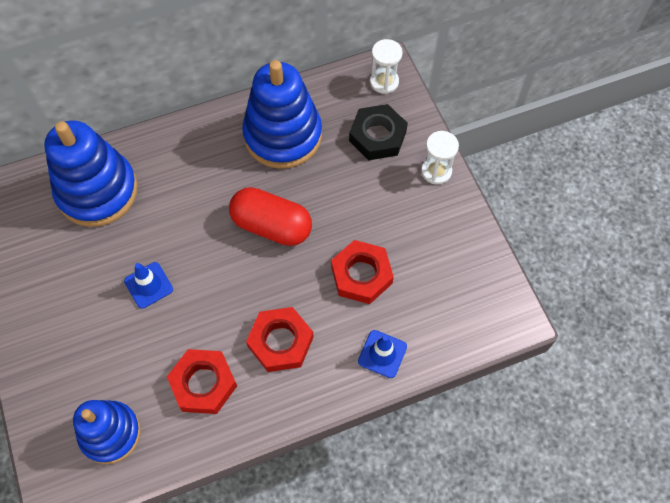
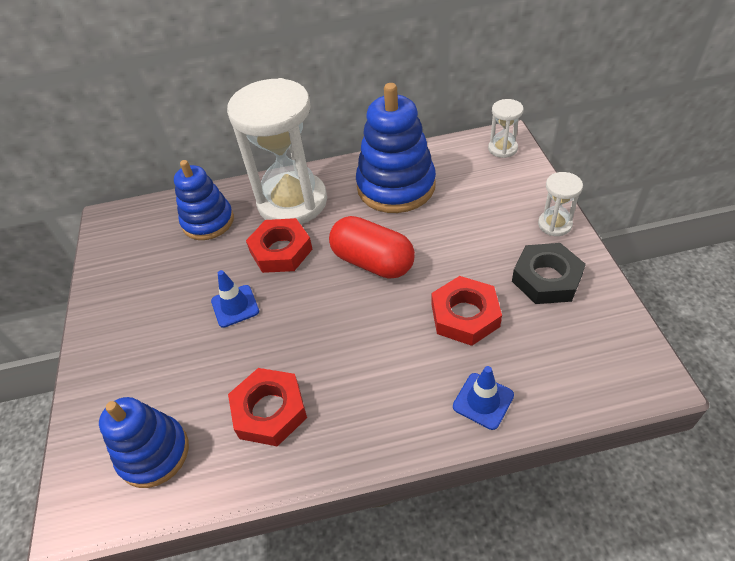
camera: 15 degrees right, 15 degrees down
(97, 191) = (208, 221): blue stacking toy -> blue stacking toy, size x0.66
(180, 161) = (292, 202): none -> white hourglass
(280, 342) = (364, 375): red nut -> red nut (281, 250)
(377, 136) = (492, 191): black nut -> black nut (546, 278)

